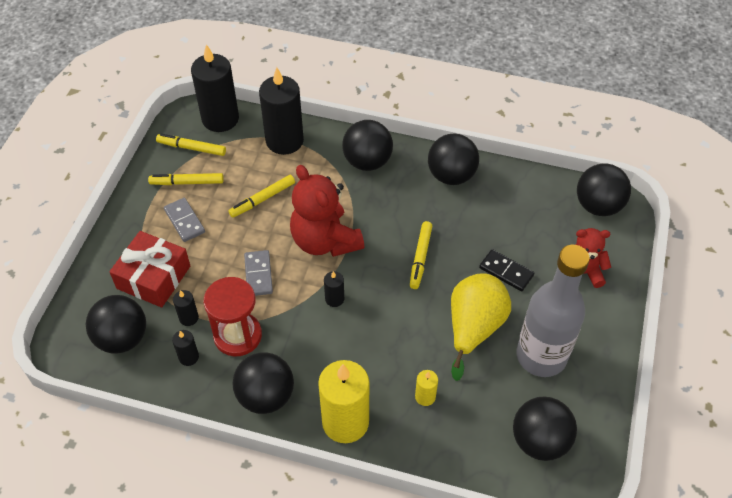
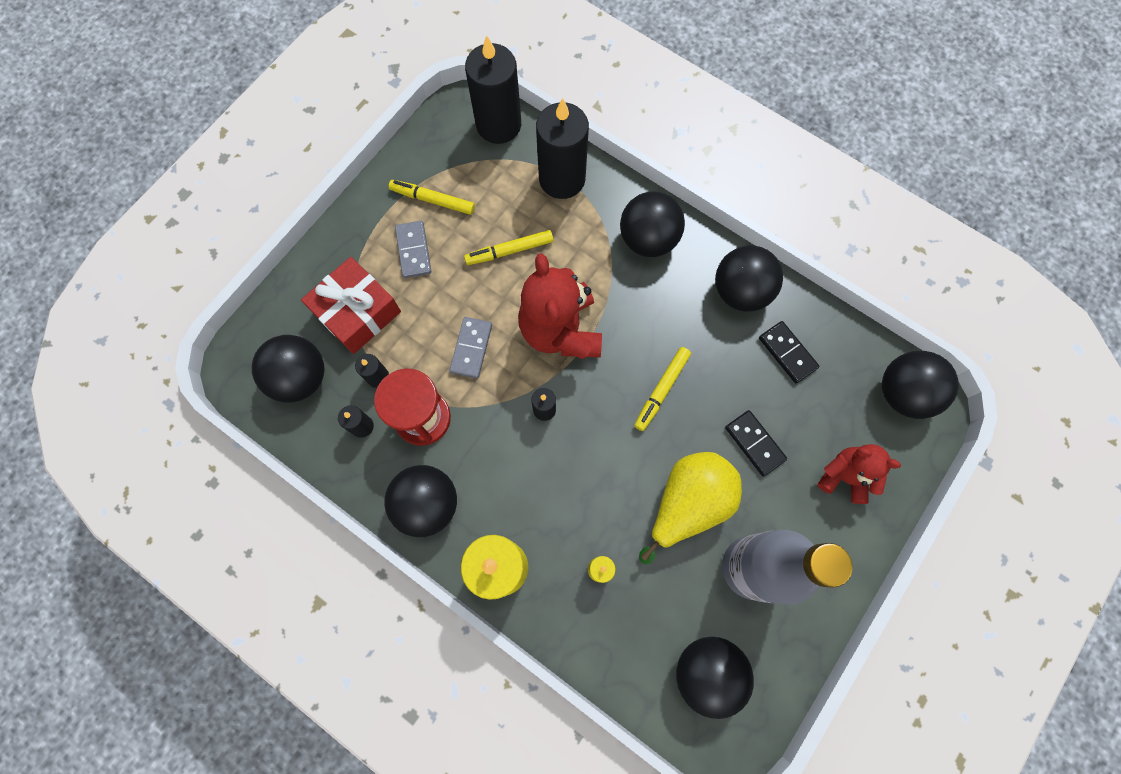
camera: 20 degrees right, 20 degrees up
(191, 148) = (453, 155): yellow marker -> none
(503, 205) = (787, 353): none -> black domino

